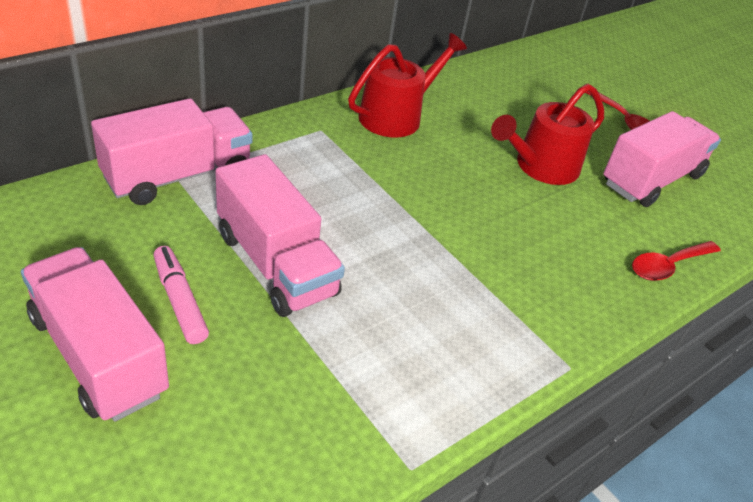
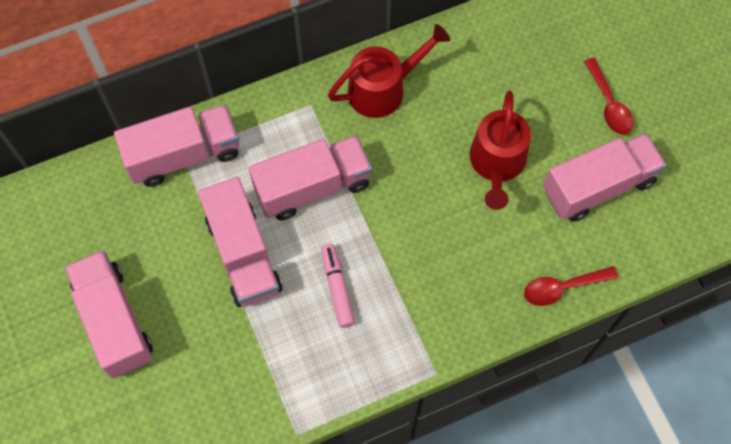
camera: 20 degrees right, 25 degrees up
(180, 301) = (170, 281): pink marker -> pink marker (337, 288)
(346, 196) = (313, 187): none -> pink truck
(541, 167) = (497, 163): red watering can -> red watering can turned 60 degrees counterclockwise

